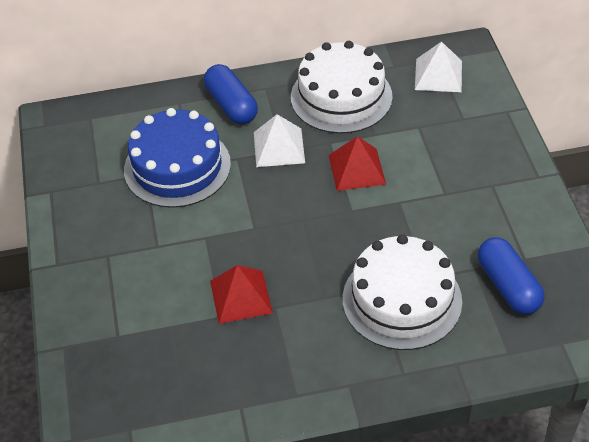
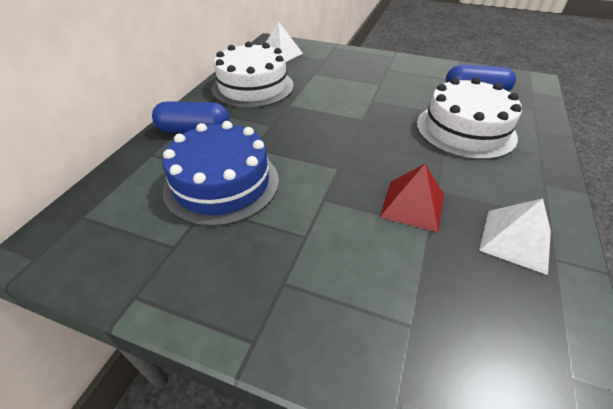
camera: 60 degrees left, 5 degrees down
(279, 147) = (266, 126): white pyramid -> white pyramid (515, 240)
(357, 169) = (325, 104): red pyramid -> none

